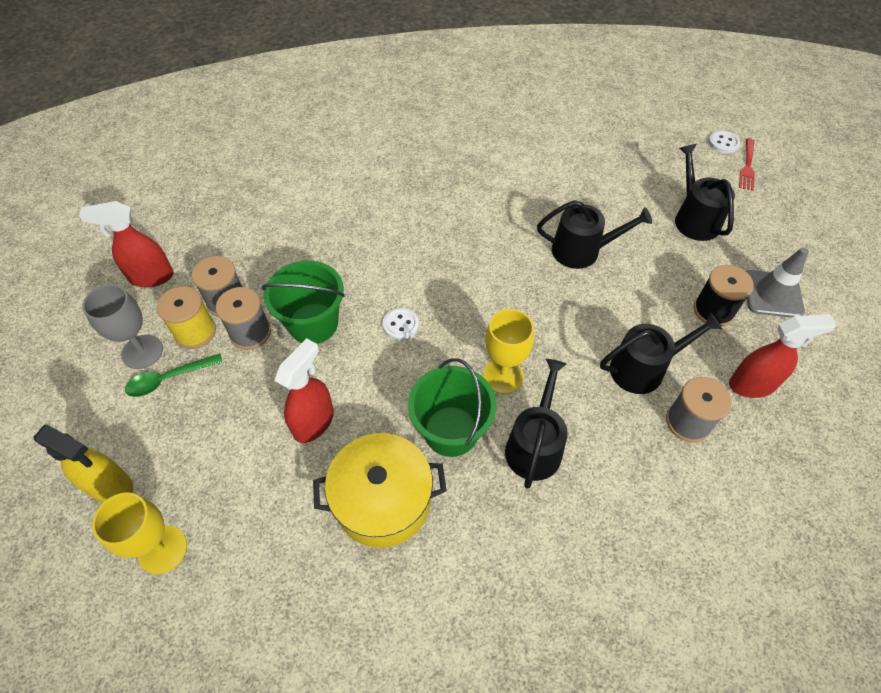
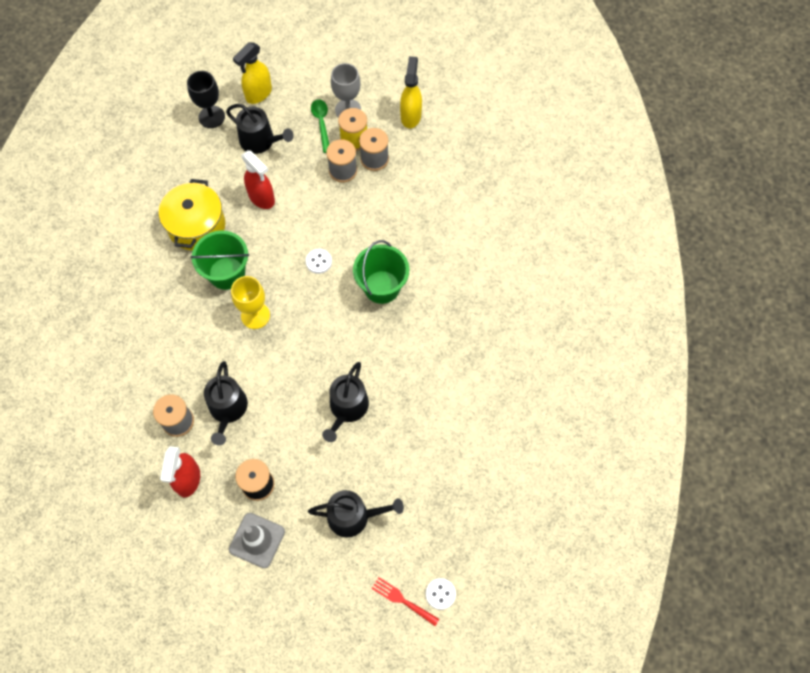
camera: 105 degrees right, 10 degrees up
(151, 277) = (411, 116): red spray bottle -> yellow spray bottle
(162, 549) = (211, 117): yellow goblet -> black goblet
(313, 323) = (338, 208): green bucket -> green bucket (382, 287)
(535, 445) = (198, 319): black watering can -> black watering can (260, 141)

